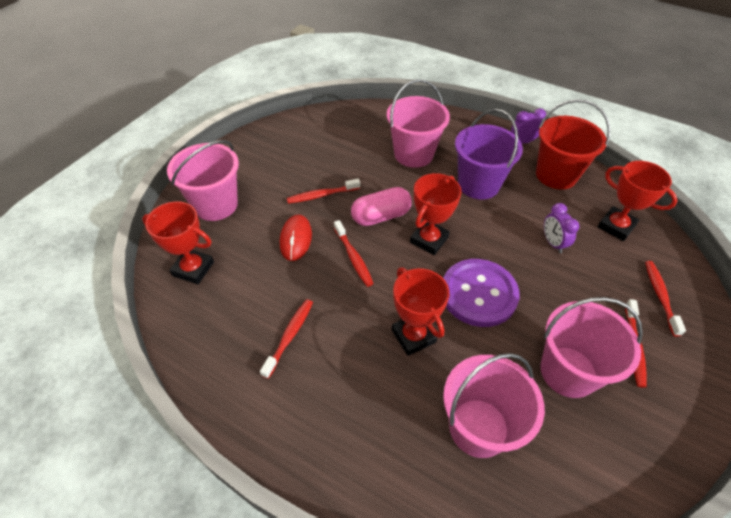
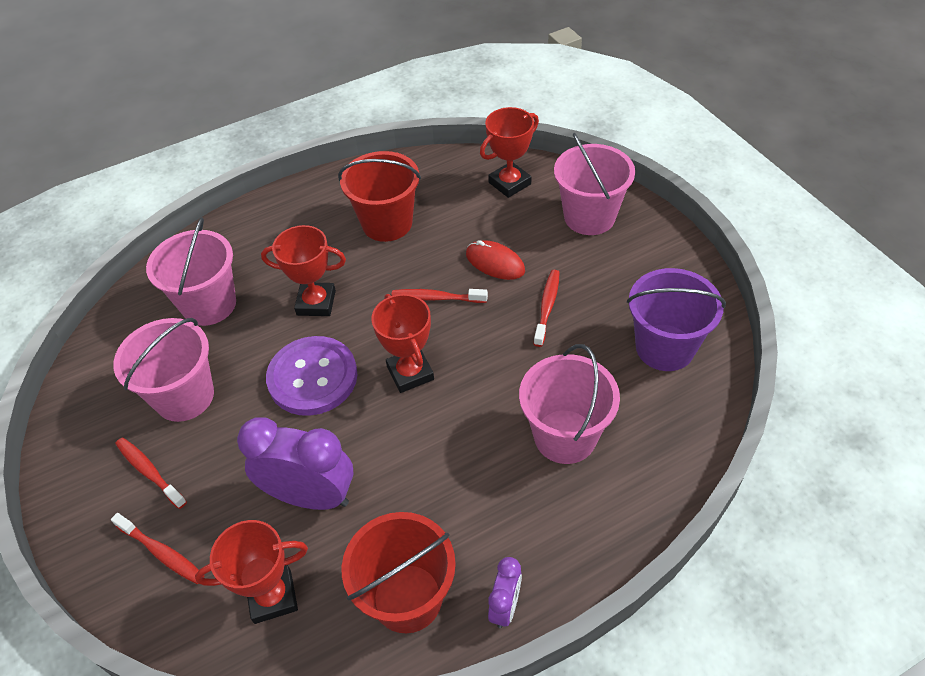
camera: 125 degrees right, 0 degrees up
(290, 336) = (387, 223): red toothbrush -> red bucket
(381, 216) = (476, 346): pink capsule -> none
(478, 184) = (457, 479): purple bucket -> purple bucket (665, 347)
(553, 243) = (310, 496): purple clock -> purple clock, size x1.95

